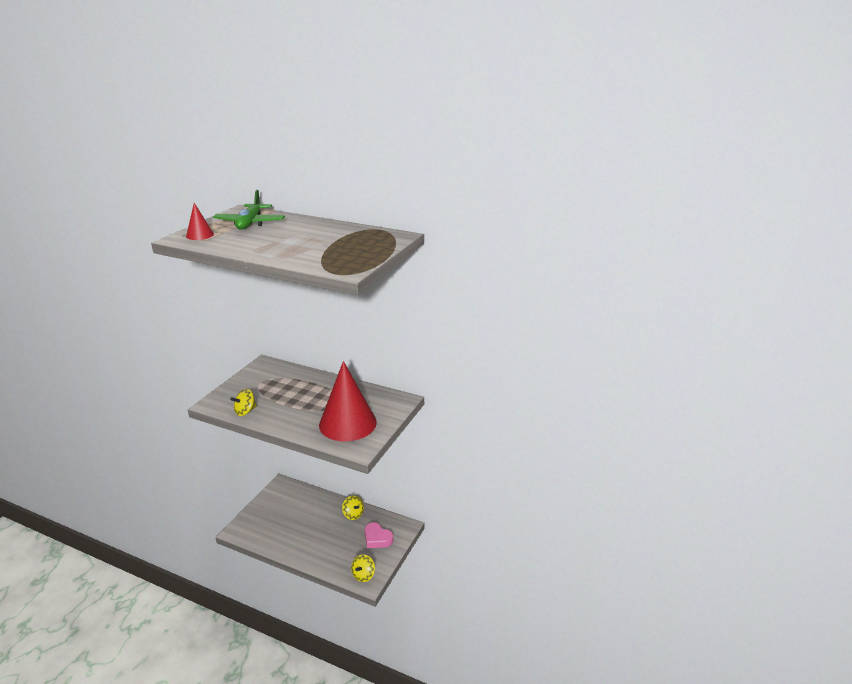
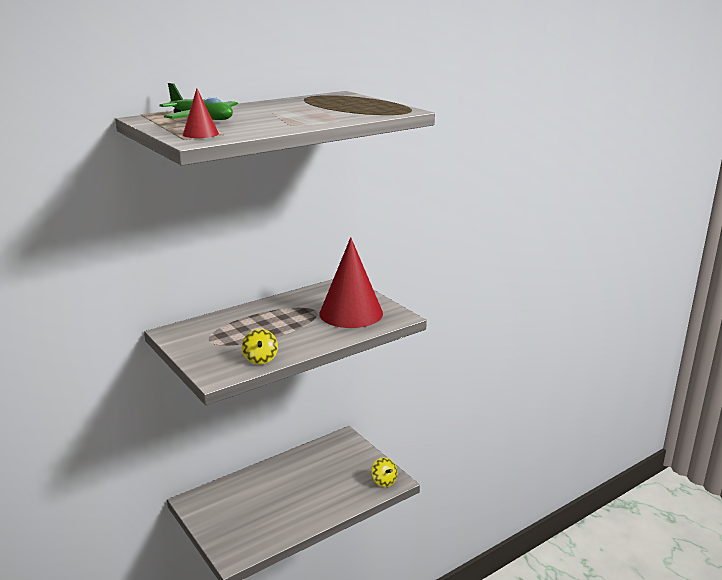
camera: 60 degrees left, 5 degrees down
(353, 514) = (295, 463): yellow spinning top -> none
(377, 538) = (344, 458): pink heart -> none

